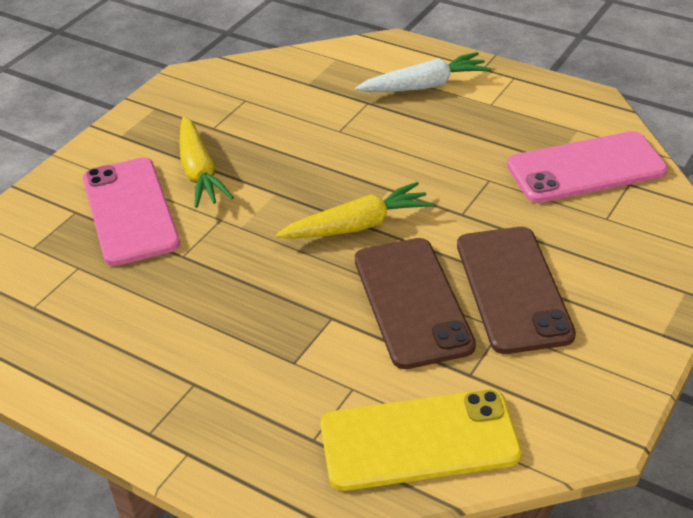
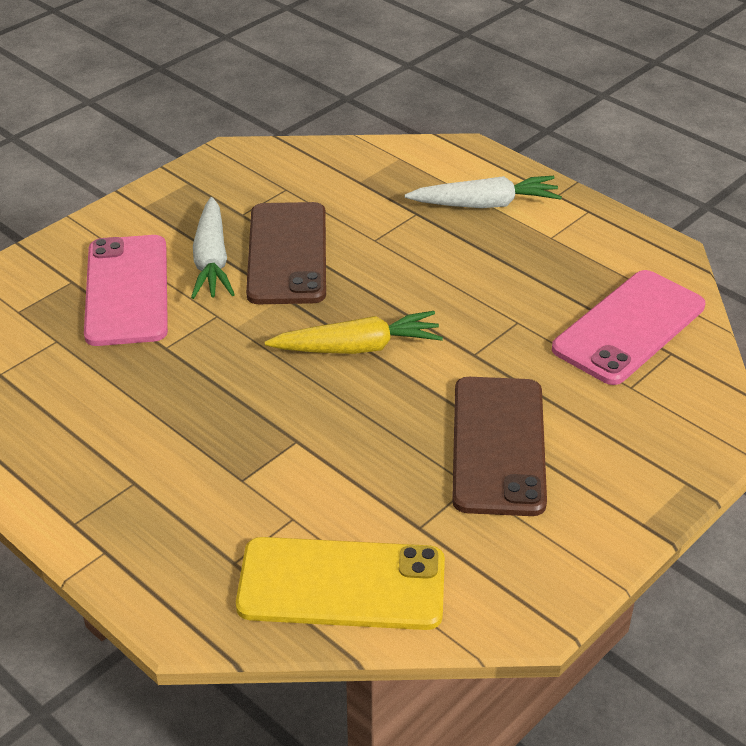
camera: 10 degrees right, 0 degrees up
(199, 172) = (212, 260): yellow carrot -> white carrot
(412, 302) = (386, 439): brown phone -> brown phone (287, 254)
(586, 168) = (629, 327): pink phone -> pink phone turned 45 degrees counterclockwise

